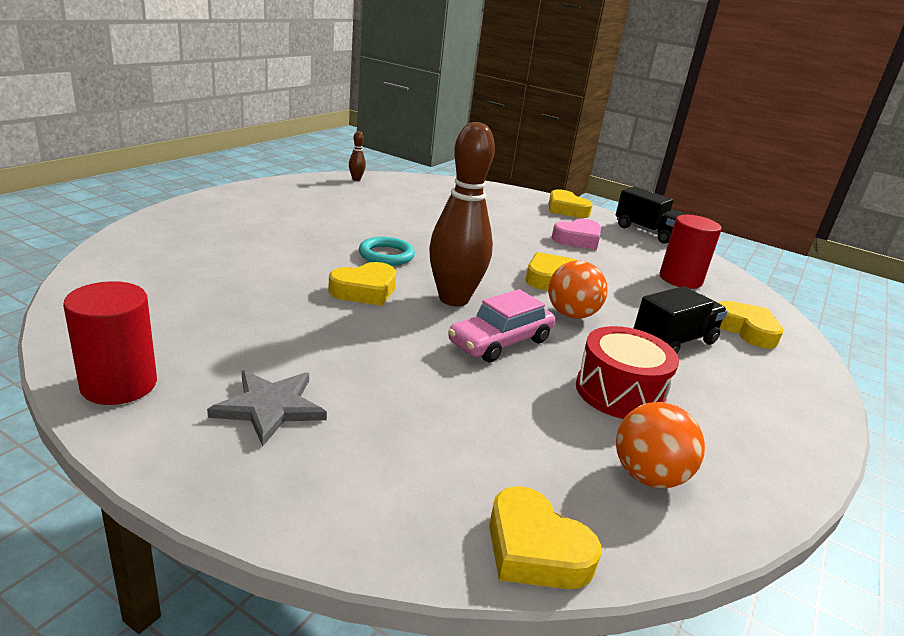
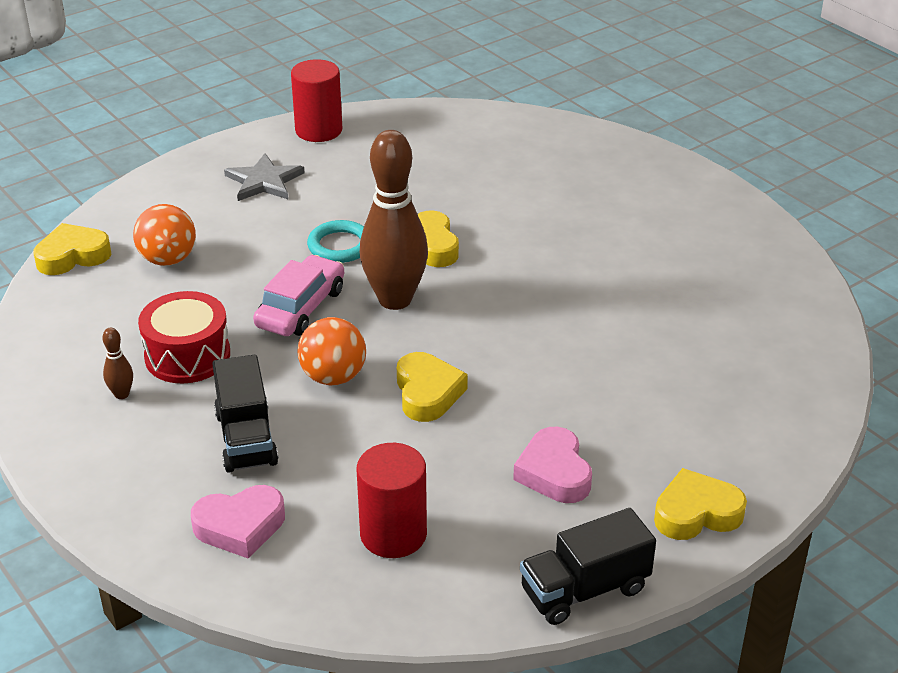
camera: 115 degrees right, 10 degrees up
(356, 179) = (805, 295): brown bowling pin -> brown bowling pin (122, 394)
(386, 255) = (514, 274): turquoise ring -> turquoise ring (340, 246)
(500, 341) = (301, 308): pink car -> pink car turned 45 degrees clockwise
(648, 476) = (89, 327): orange ball -> orange ball (168, 259)
(746, 330) = (240, 526): yellow heart -> pink heart

